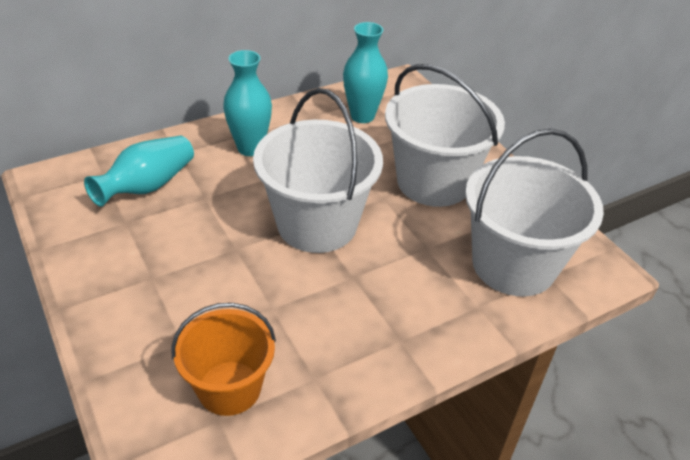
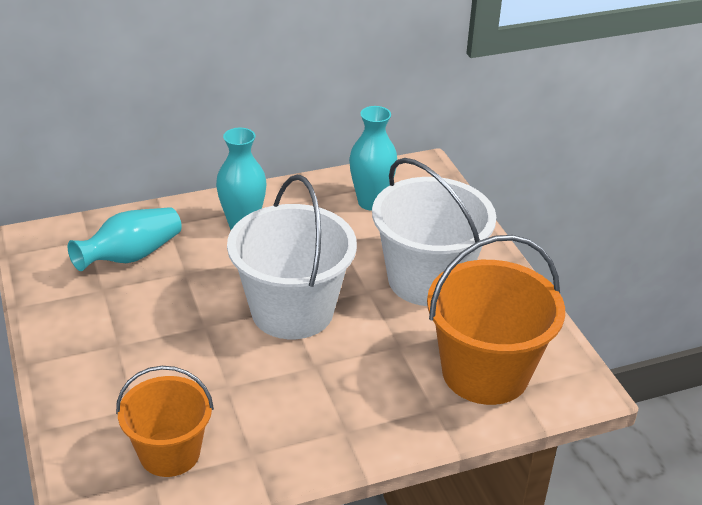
camera: 10 degrees right, 5 degrees down
(513, 265) = (485, 372): white bucket -> orange bucket

